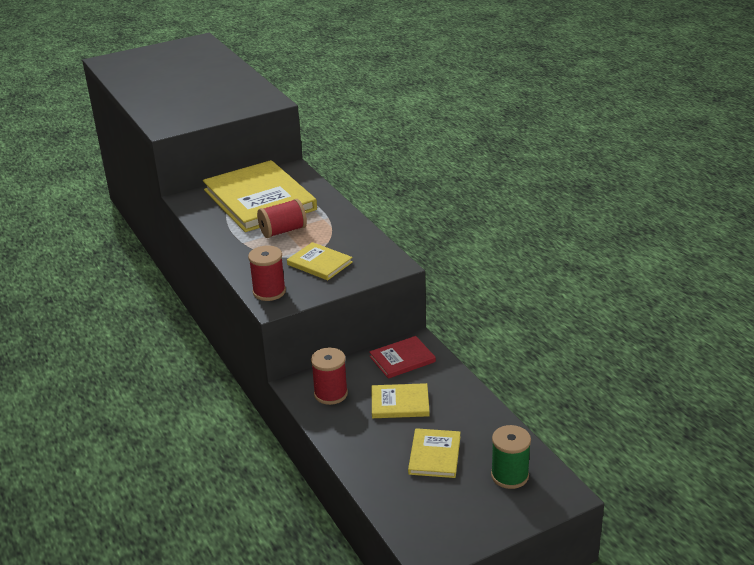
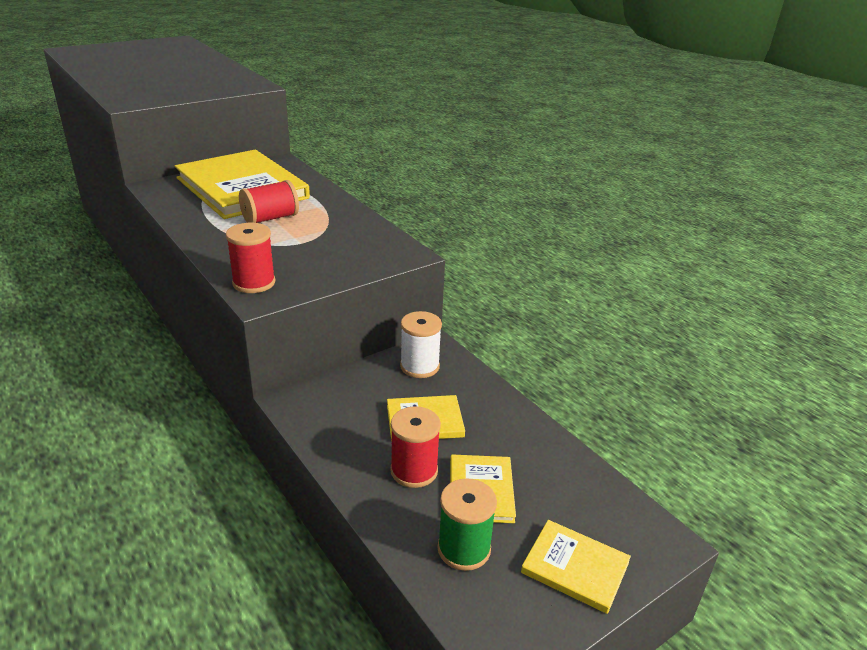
camera: 10 degrees left, 0 degrees up
(319, 263) = (316, 252): yellow book -> yellow book (575, 568)
(331, 394) = (335, 411): red spool -> red spool (414, 471)
(402, 359) = (419, 366): red book -> white spool
(509, 476) = (585, 517): green spool -> green spool (464, 549)

